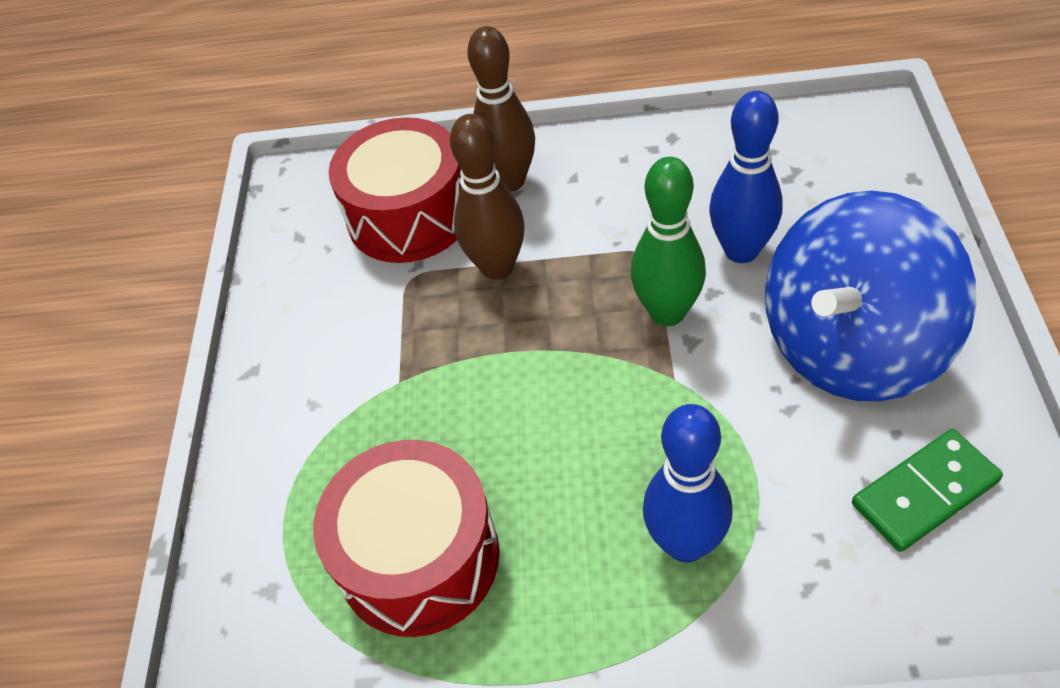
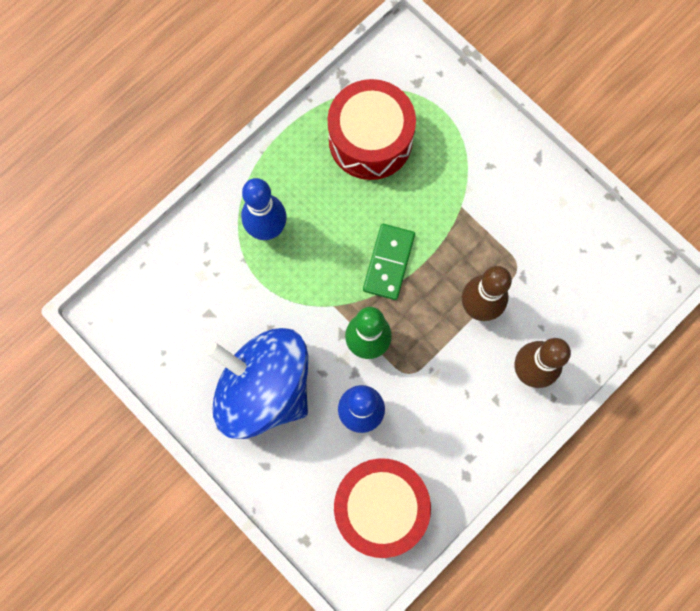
camera: 130 degrees right, 25 degrees up
(409, 215) = (561, 304): red drum -> red drum (380, 506)
(851, 346) = (264, 388): blue spinning top -> blue spinning top turned 60 degrees counterclockwise
(925, 493) = (185, 327): green domino -> green domino (388, 262)

